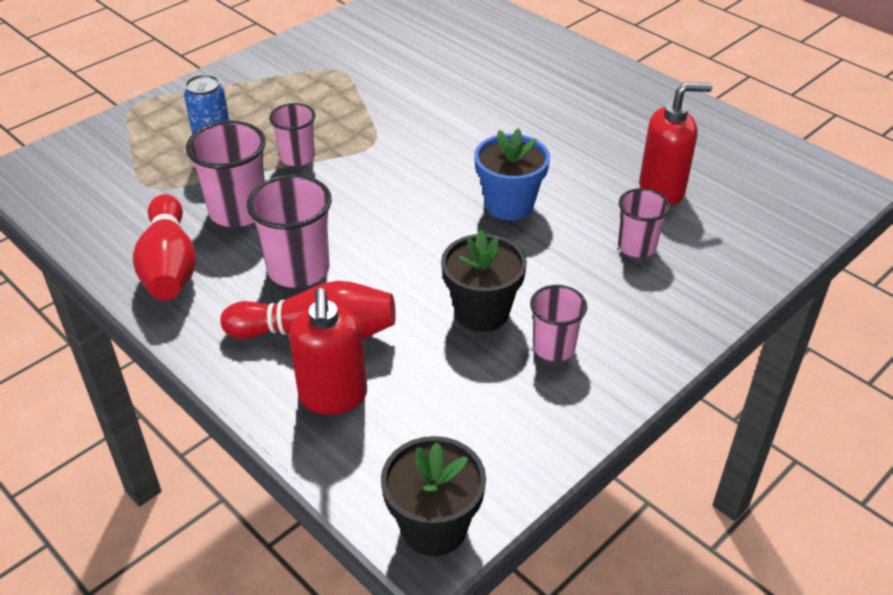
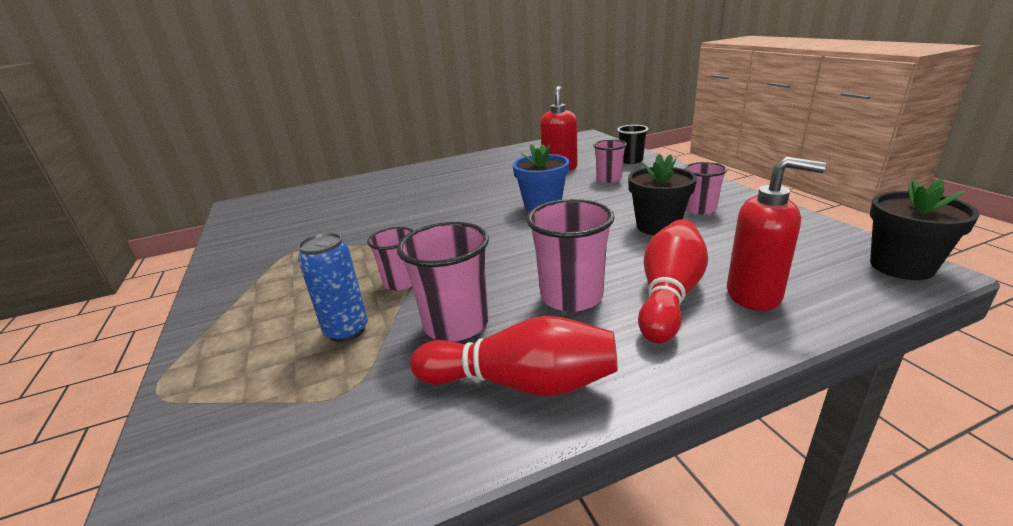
camera: 65 degrees left, 15 degrees down
(733, 258) = (631, 161): none -> black cup

